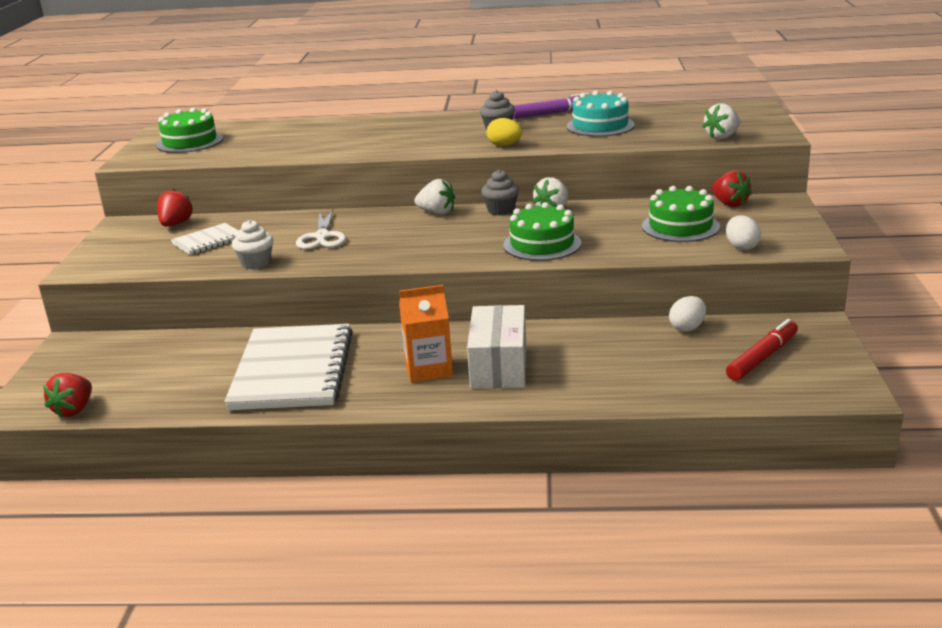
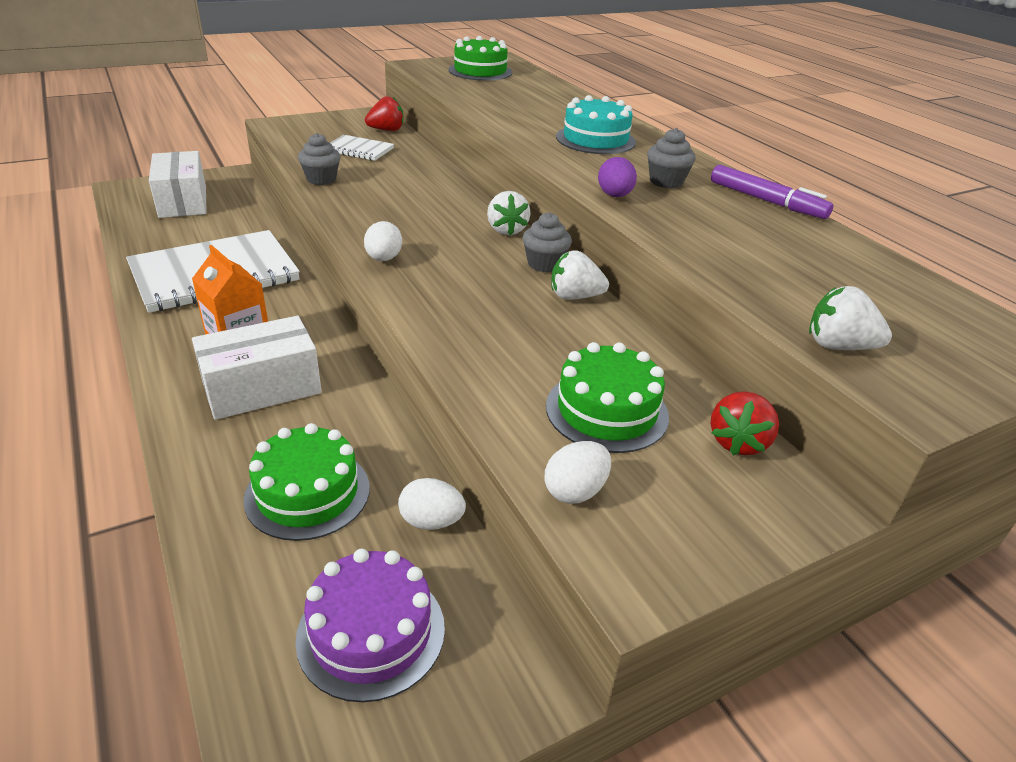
camera: 55 degrees right, 10 degrees up
(74, 410) = (124, 208): red strawberry -> none
(104, 376) = (183, 201): none -> white box
(256, 263) = (321, 179): white cupcake -> grey cupcake
(322, 237) = (400, 191): white scissors -> none
(437, 258) = (383, 259): none -> white egg
(504, 145) = (614, 196): yellow egg -> purple egg
(542, 244) = (464, 313): green cake -> green cake (307, 493)
(600, 126) = (760, 239): turquoise cake -> turquoise cake (595, 139)
(762, 358) = (371, 632): red marker -> purple cake

